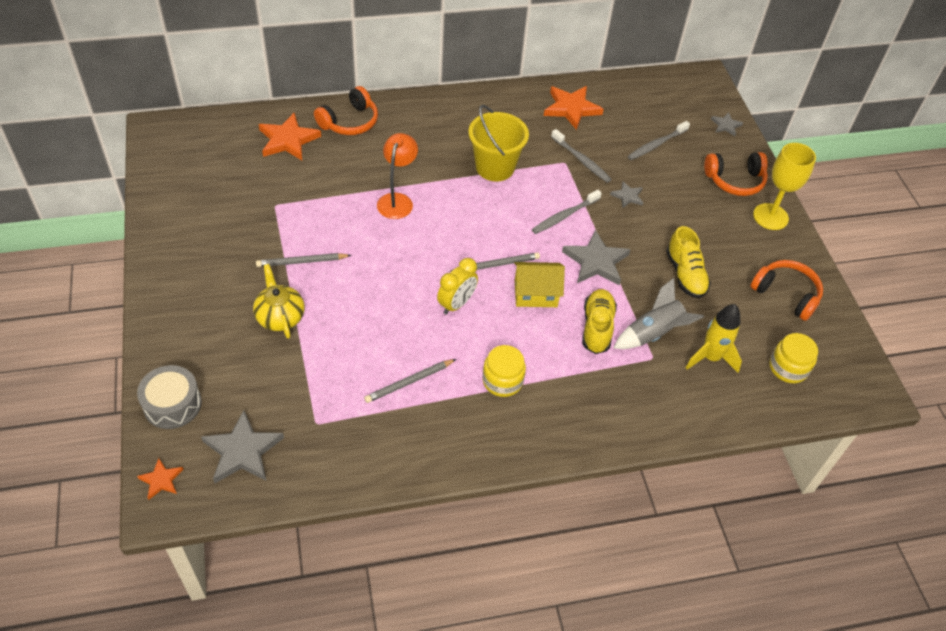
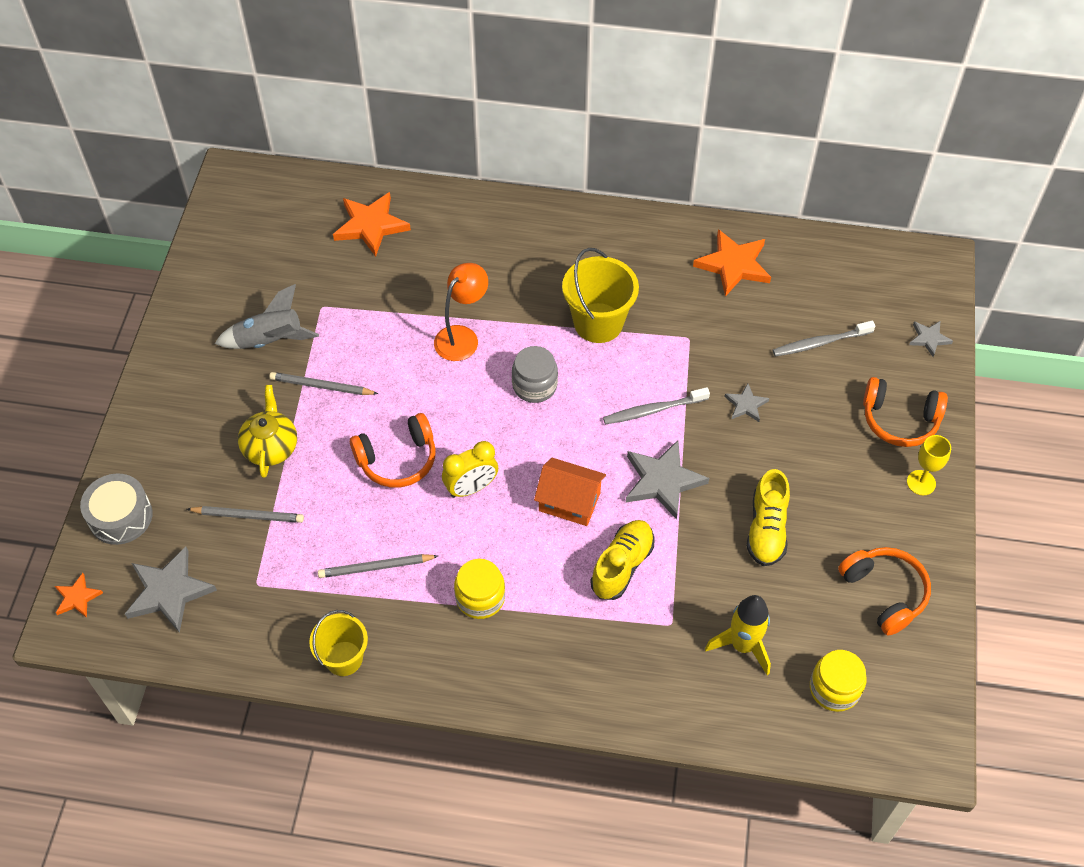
camera: 25 degrees right, 5 degrees up
(350, 122) = (452, 218): orange headphones -> orange headphones (397, 460)
(416, 458) = (344, 658): none -> yellow bucket
(469, 220) = (534, 385): none -> grey jar
(496, 265) = (540, 451): grey pencil -> grey pencil (248, 516)
(535, 294) = (569, 502): yellow house -> orange house
(581, 160) = (711, 340): grey toothbrush -> none
(654, 333) = (688, 594): grey rocket -> grey rocket (270, 341)
(770, 217) = (921, 482): yellow goblet -> yellow goblet, size x0.61

